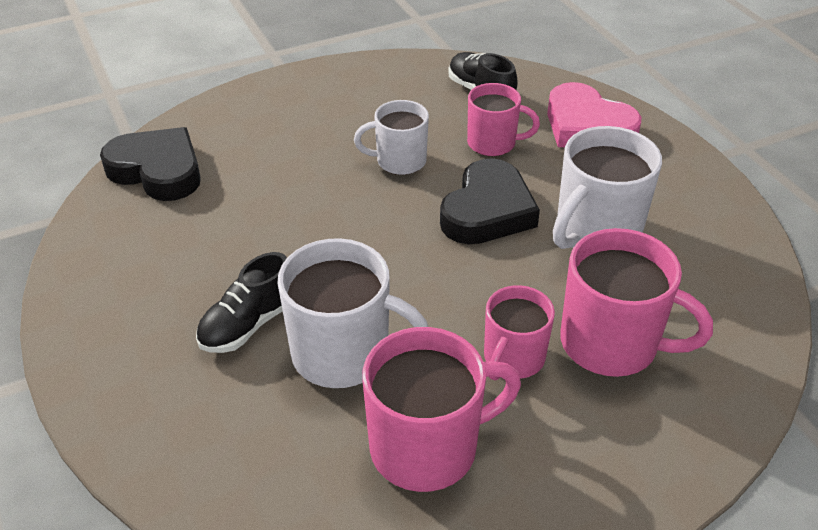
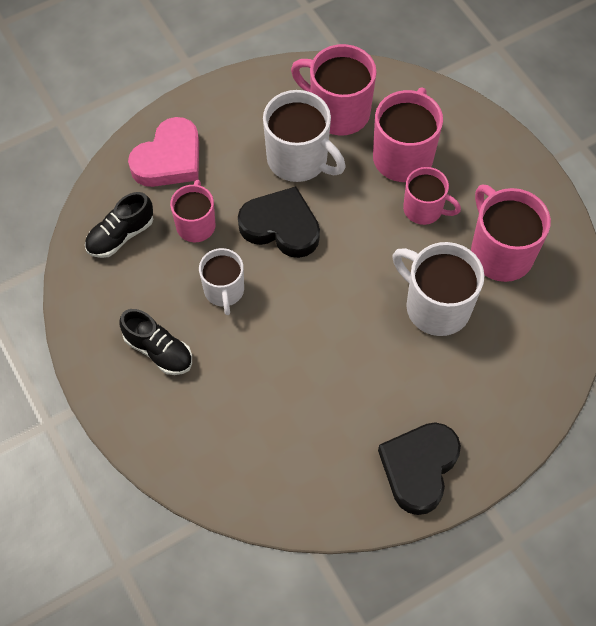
camera: 95 degrees left, 20 degrees up
(157, 170) = (249, 480): black heart -> black heart (419, 468)
(248, 324) = (418, 370): black shoe -> black shoe (158, 350)
(343, 354) = (436, 306): white mug -> white mug turned 60 degrees counterclockwise
(686, 277) = (338, 112): none -> pink mug

